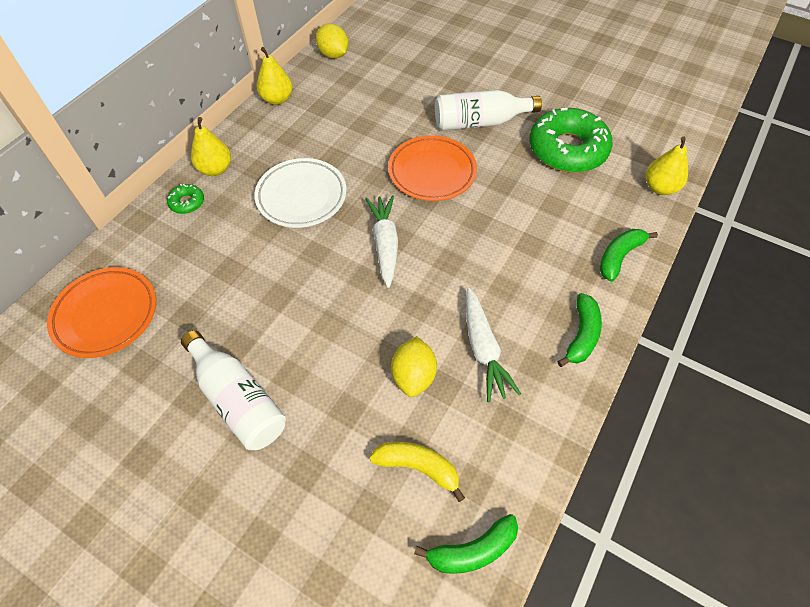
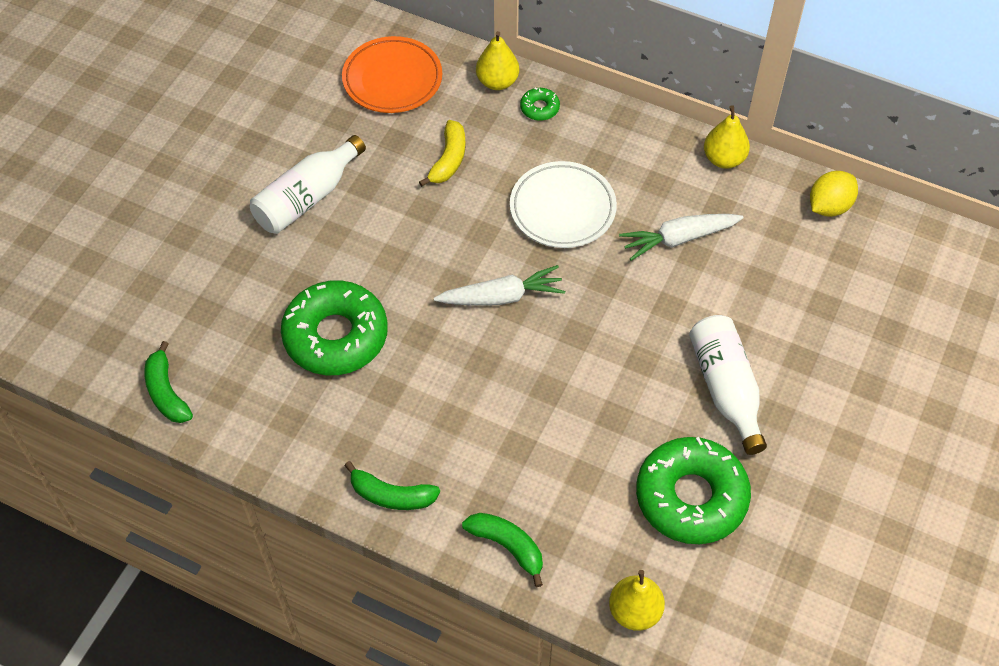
camera: 85 degrees right, 0 degrees up
(215, 169) = (593, 122): yellow pear -> yellow pear (497, 82)
(413, 376) = (336, 336): yellow lemon -> green donut
(418, 467) = (242, 346): yellow banana -> yellow banana (448, 160)
(432, 172) = (622, 337): orange plate -> none
(483, 350) = (368, 398): white carrot -> white carrot (678, 239)

